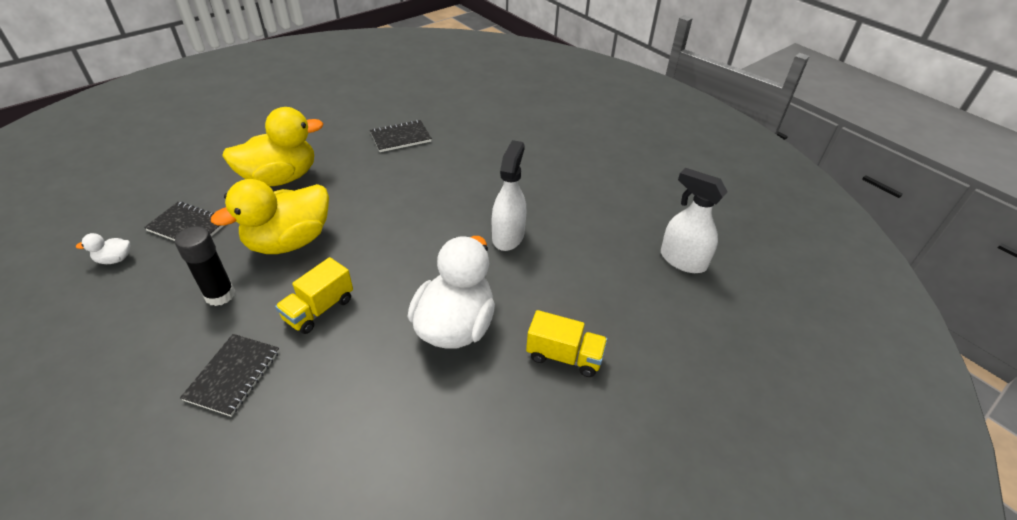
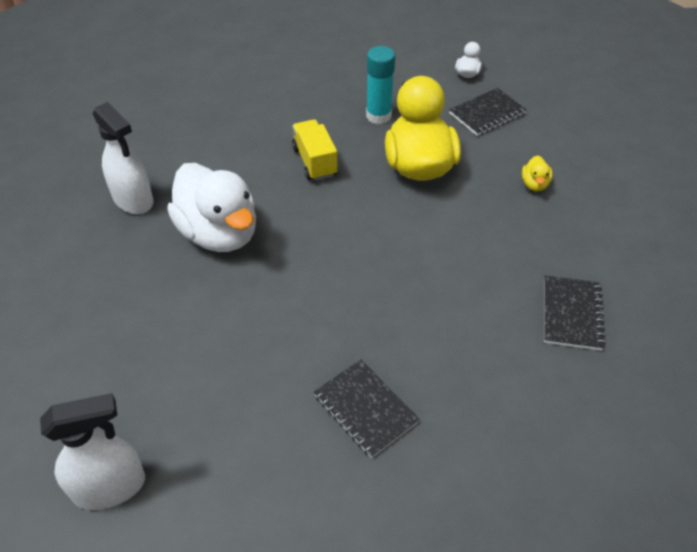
camera: 125 degrees right, 5 degrees up
(220, 295) = (378, 116): black glue stick -> turquoise glue stick
(233, 375) = (287, 108): black notebook -> black notebook (365, 409)
(281, 178) = (534, 184): yellow duck -> yellow duck, size x0.40
(508, 236) = (297, 330): white spray bottle -> white spray bottle (133, 200)
(564, 356) = (117, 289): yellow truck -> none

